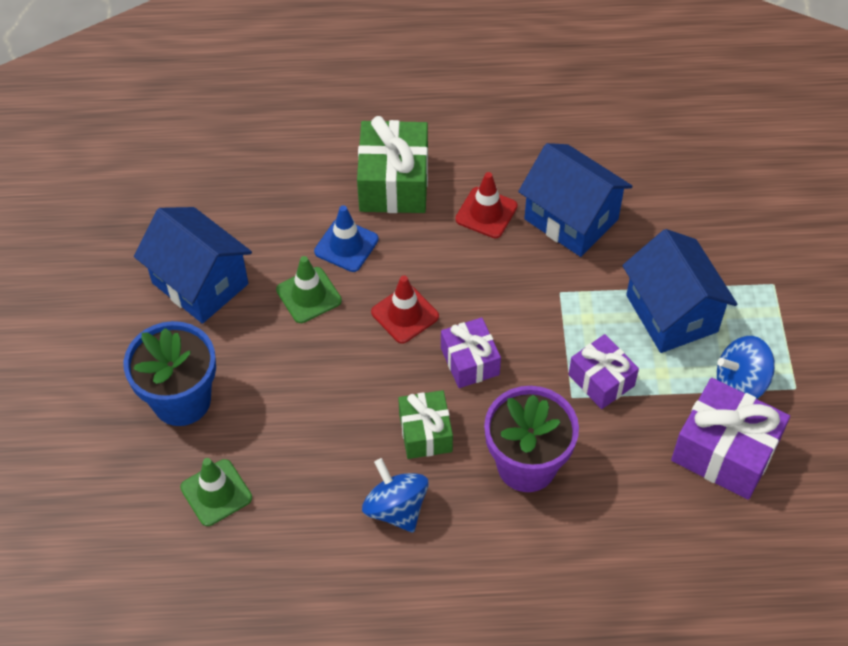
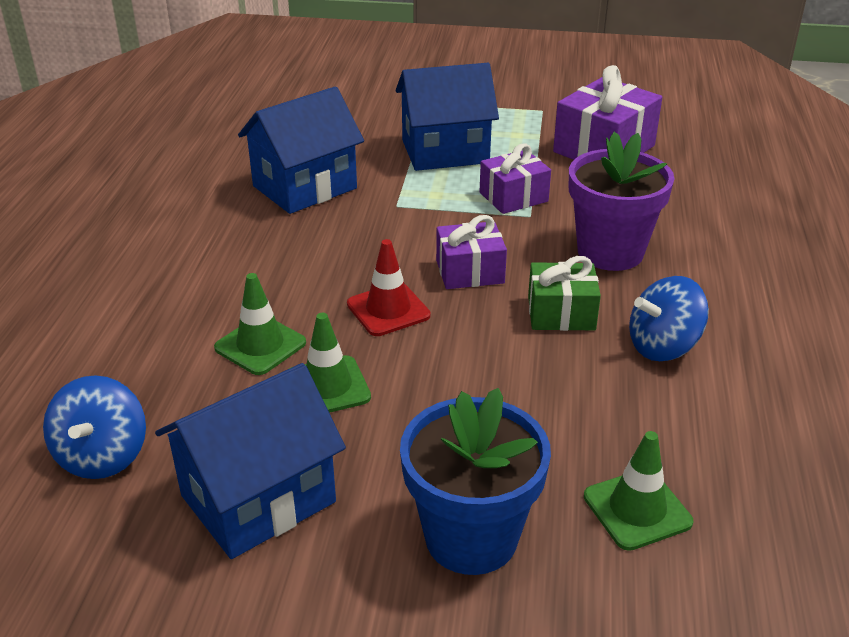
camera: 80 degrees left, 20 degrees down
(346, 245) = (260, 345): blue traffic cone -> green traffic cone
(393, 183) = (181, 296): green gift -> none
(486, 213) = (267, 236): red traffic cone -> none
(740, 383) = (532, 132): blue spinning top -> blue spinning top (103, 456)

